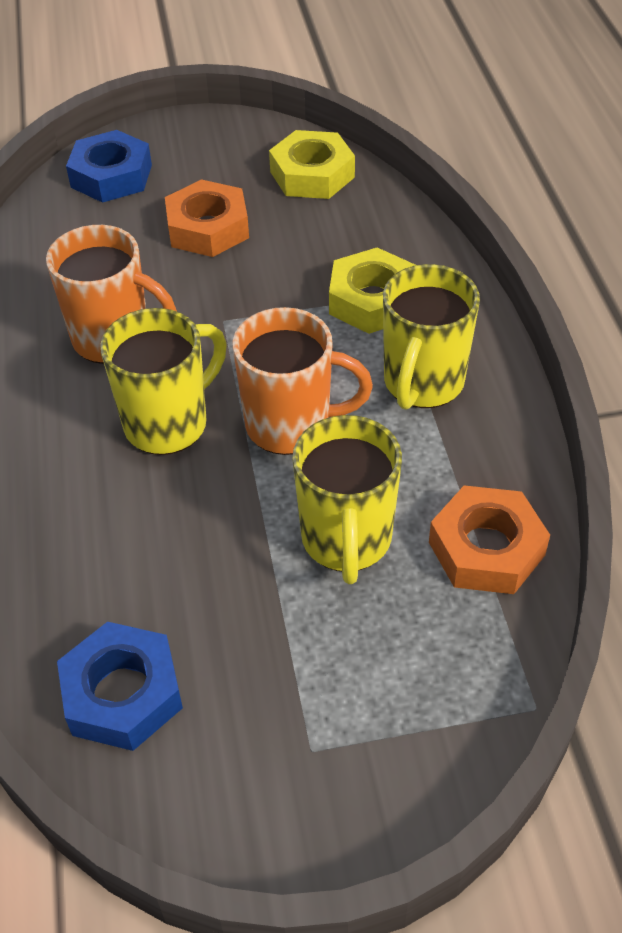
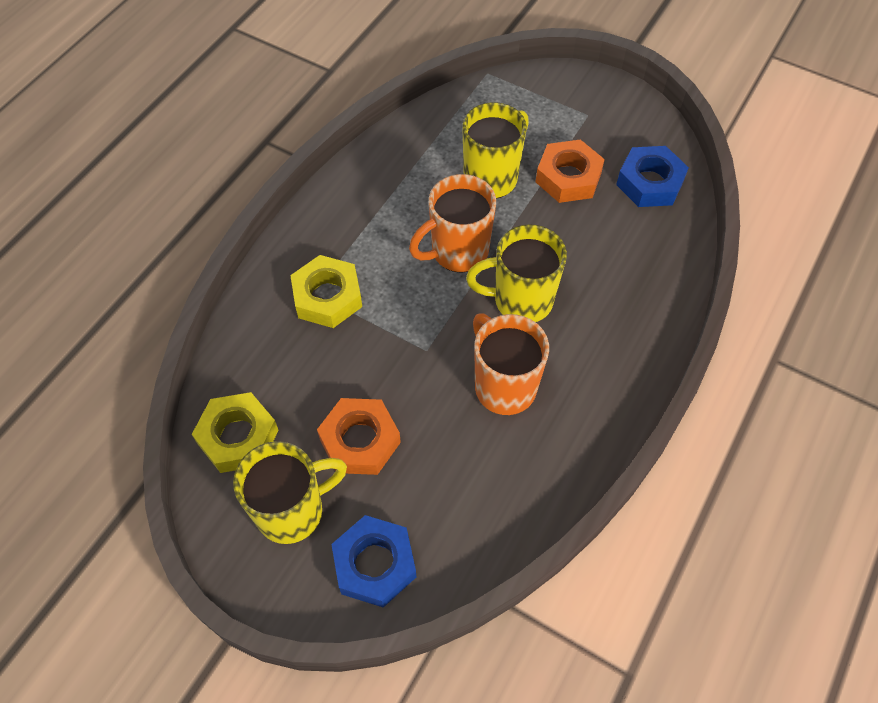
camera: 140 degrees left, 10 degrees up
(291, 425) = (458, 252): orange mug -> orange mug turned 75 degrees counterclockwise
(422, 383) = (365, 226): yellow mug -> yellow mug (292, 511)
(486, 549) = (435, 133): orange nut -> orange nut (568, 177)

